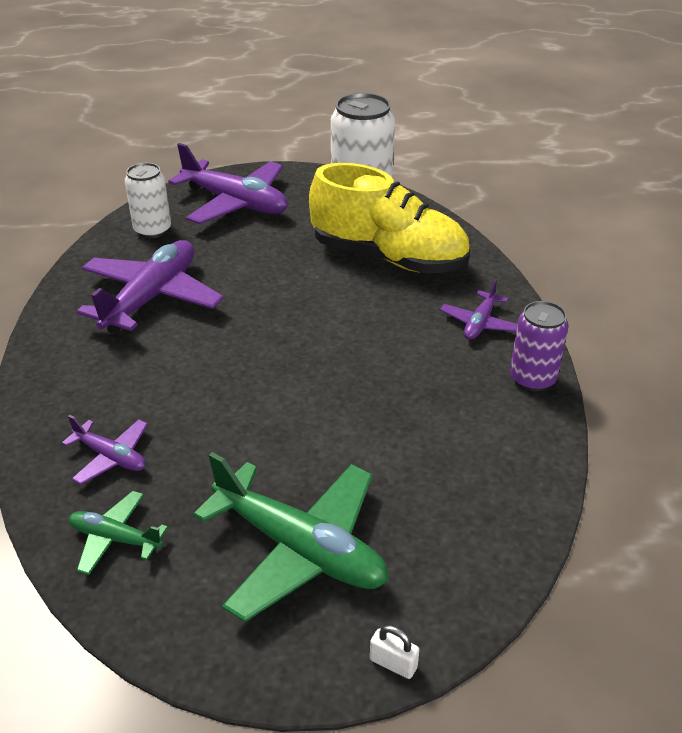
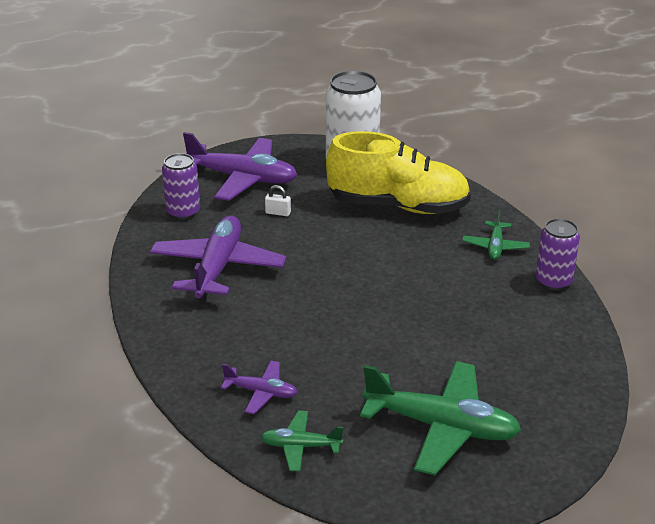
camera: 15 degrees left, 5 degrees down
(152, 230) = (183, 212): white can -> purple can
(393, 663) = (543, 483): white padlock -> white padlock (278, 213)
(479, 323) = (495, 247): purple plane -> green plane

